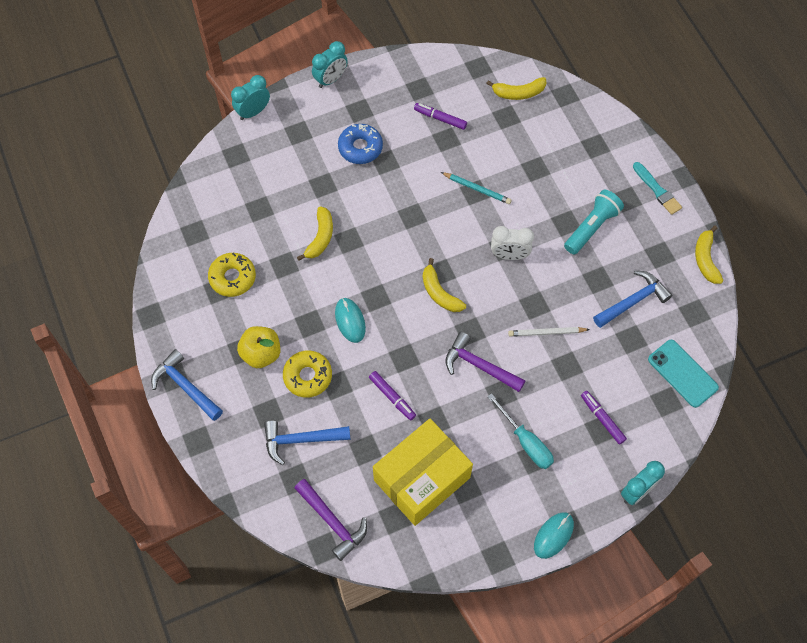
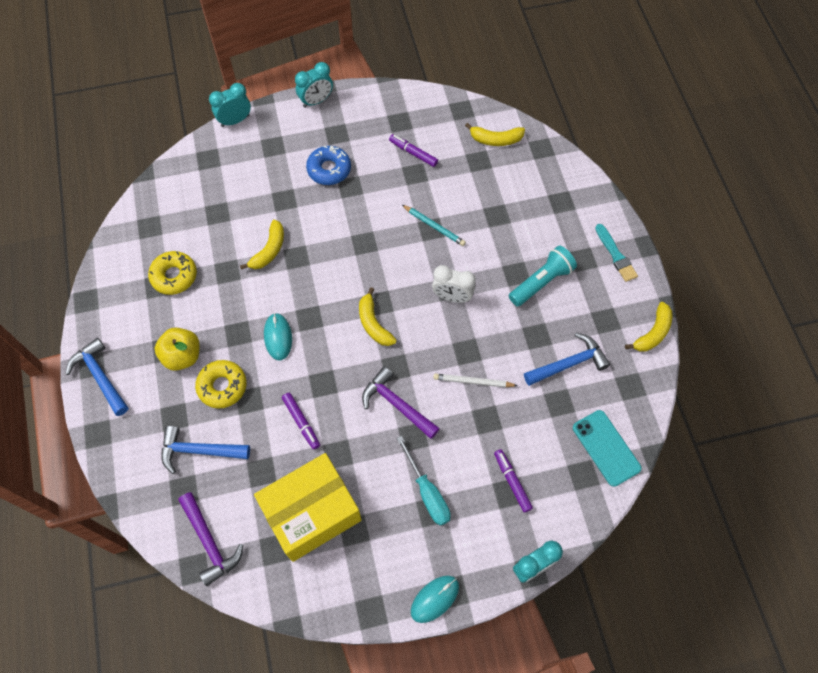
camera: 10 degrees right, 0 degrees up
(706, 259) = (652, 333): yellow banana -> yellow banana turned 150 degrees counterclockwise

